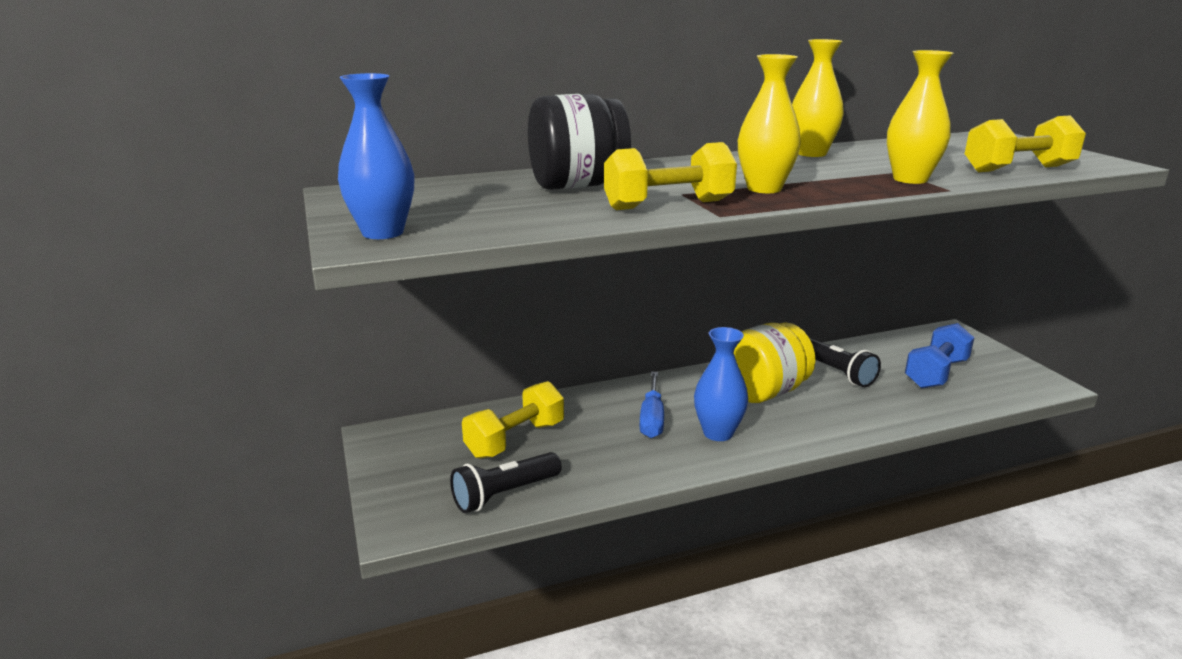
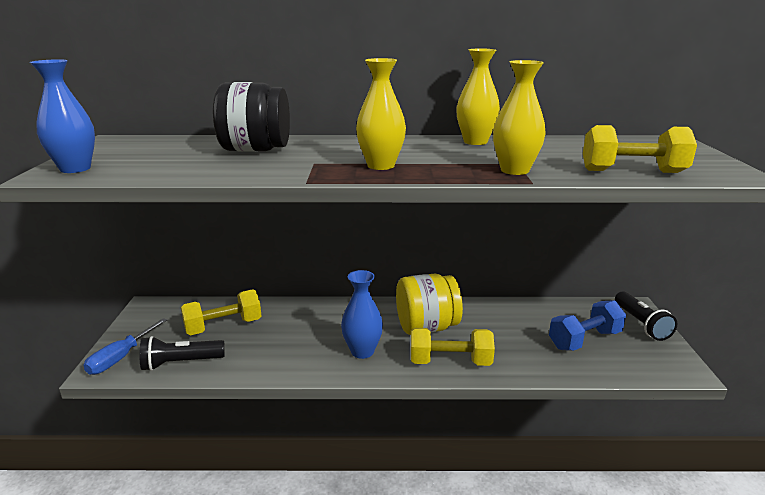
camera: 20 degrees right, 0 degrees up
(652, 418) = (326, 330): blue screwdriver -> blue screwdriver (121, 357)
(668, 205) = (286, 170): yellow dumbbell -> yellow dumbbell (450, 362)
(837, 372) = (500, 323): black flashlight -> black flashlight (641, 324)

